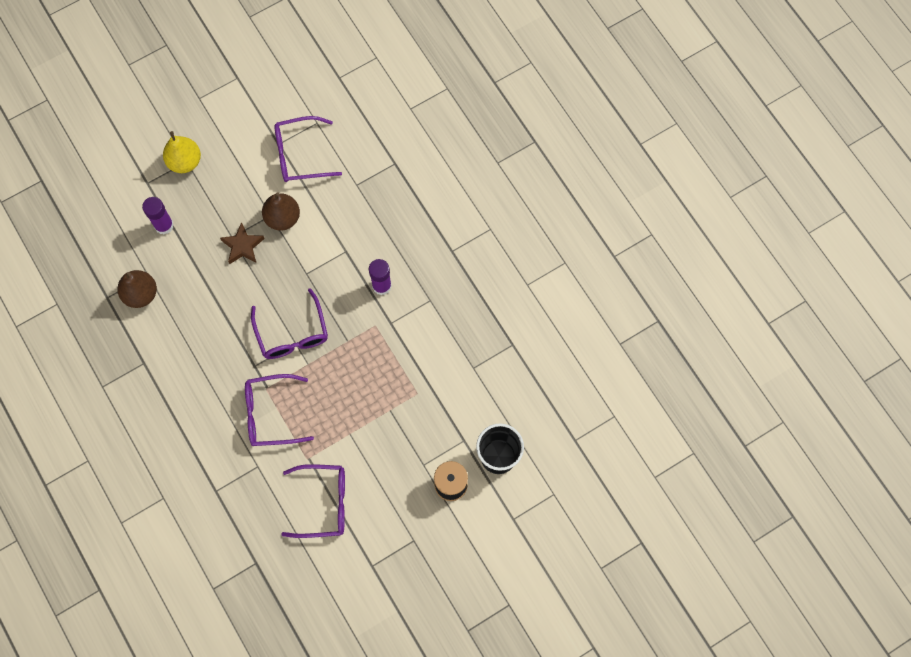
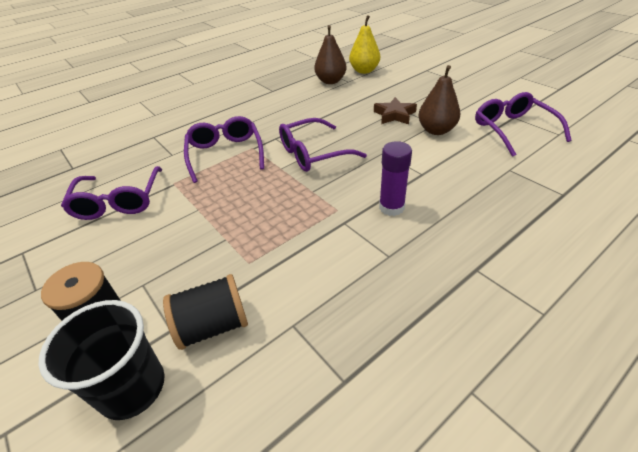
camera: 85 degrees right, 30 degrees down
(164, 225) = (394, 81): purple glue stick -> none
(185, 161) = (457, 80): yellow pear -> yellow pear (364, 71)
(465, 415) = (213, 326): none -> black spool

